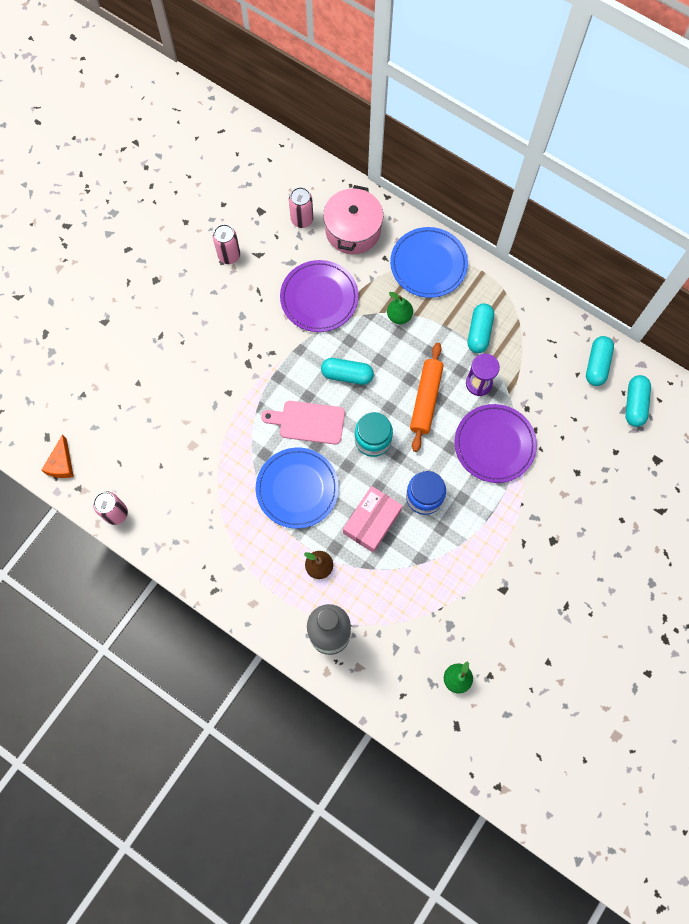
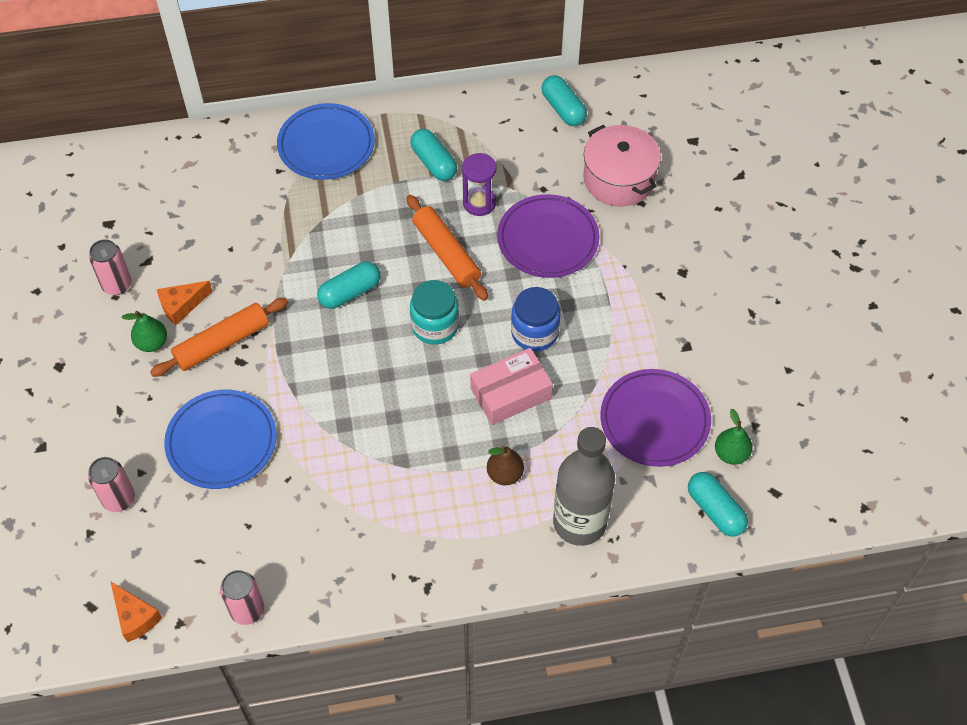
camera: 45 degrees left, 15 degrees down
(249, 343) = (222, 343): none -> orange rolling pin
(250, 300) = (181, 306): none -> orange cheese
(297, 489) = (409, 427): blue plate -> blue plate (221, 441)
(302, 220) = (160, 199): pink can -> pink can (119, 499)
(308, 422) = (356, 362): pink cutting board -> none
(319, 298) = (251, 251): purple plate -> purple plate (654, 420)
(353, 230) = (222, 171): pink pot -> pink pot (619, 179)
(372, 521) = (510, 393): pink box -> pink box turned 75 degrees clockwise
(399, 316) = (345, 206): green pear -> green pear (152, 343)
(635, 404) = (628, 114): turquoise capsule -> turquoise capsule (715, 510)

